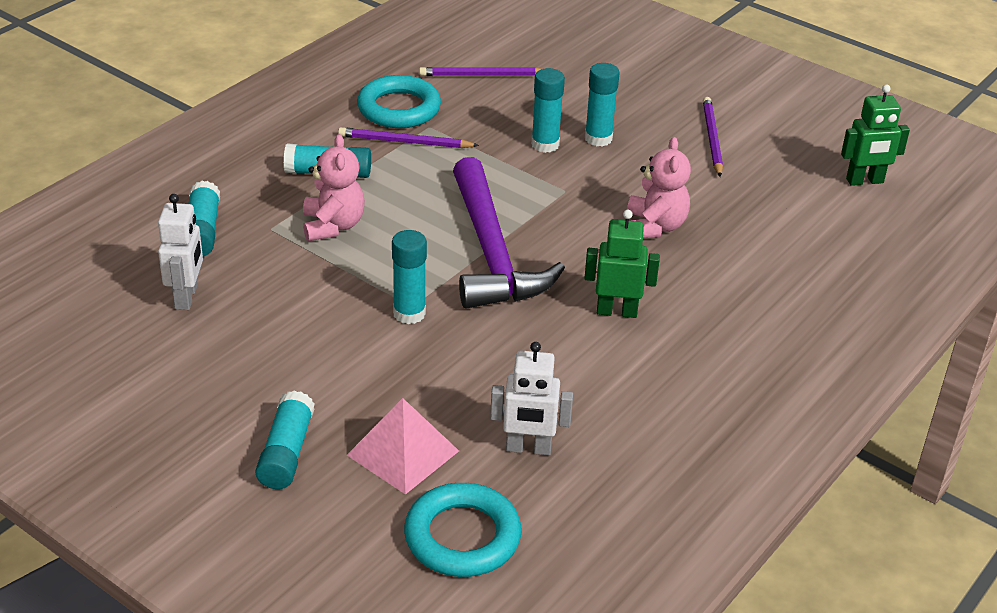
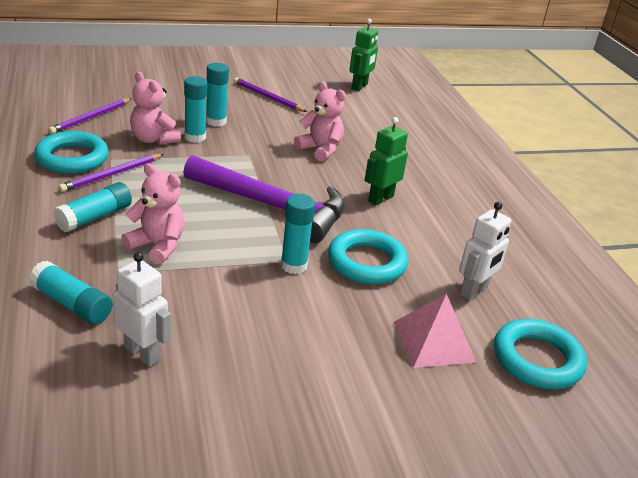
camera: 55 degrees left, 5 degrees down
(286, 452) = (384, 395): turquoise glue stick -> none
(478, 355) = (366, 262): none -> turquoise ring
(501, 126) = (153, 139): none -> pink teddy bear

